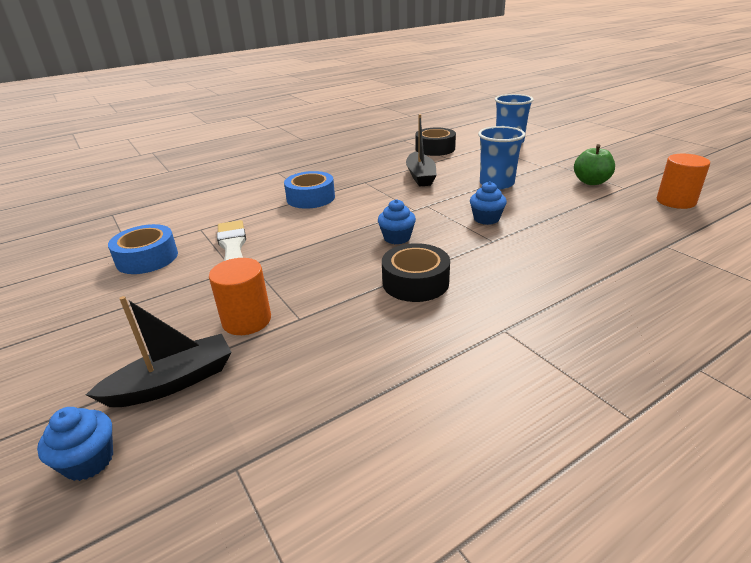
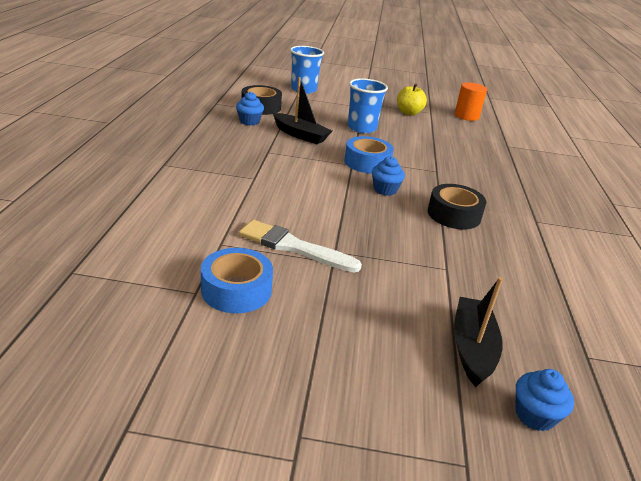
camera: 55 degrees left, 0 degrees up
(246, 320) = (423, 288): orange cylinder -> none
(311, 198) = (255, 180): blue tape -> blue tape (367, 162)
(486, 219) = (406, 157): blue cupcake -> blue cupcake (249, 121)
(591, 182) = (408, 113): green apple -> yellow apple

